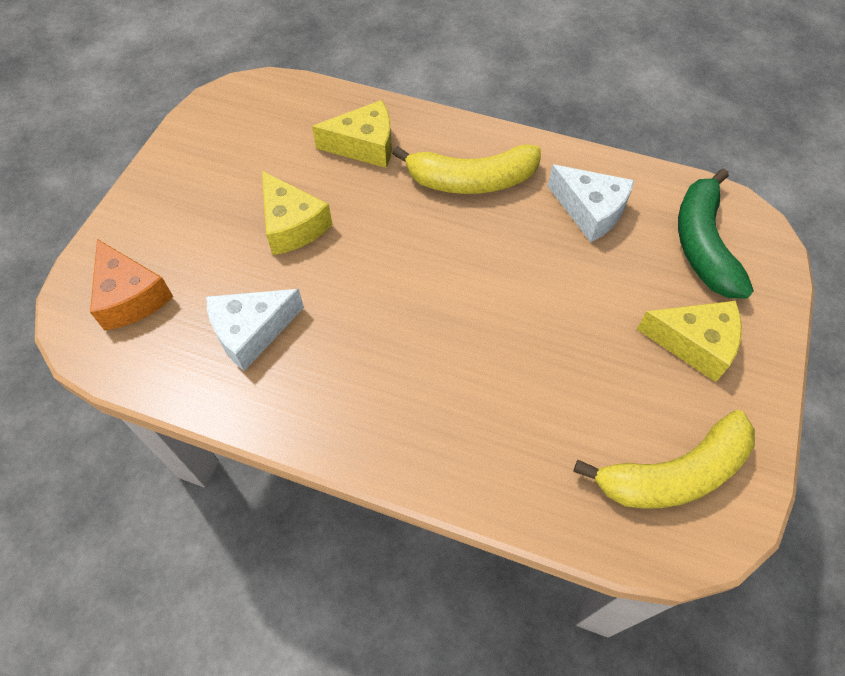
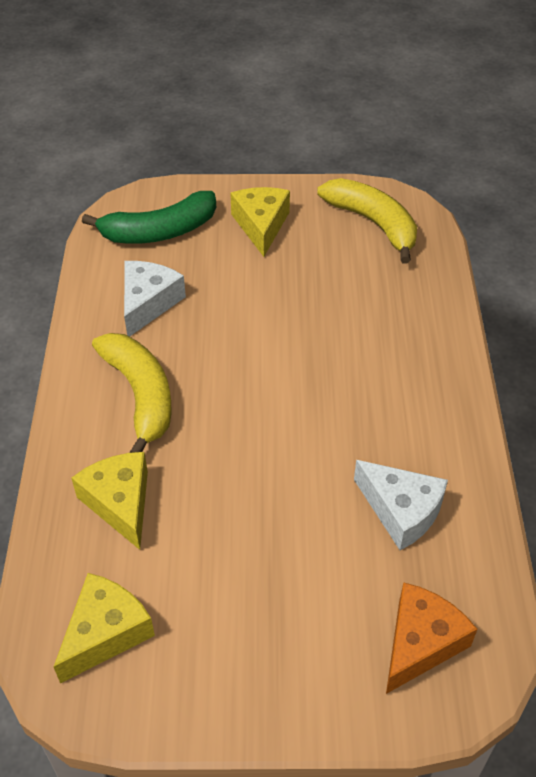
camera: 110 degrees left, 10 degrees down
(292, 225) = (260, 529): yellow cheese -> yellow cheese (105, 633)

